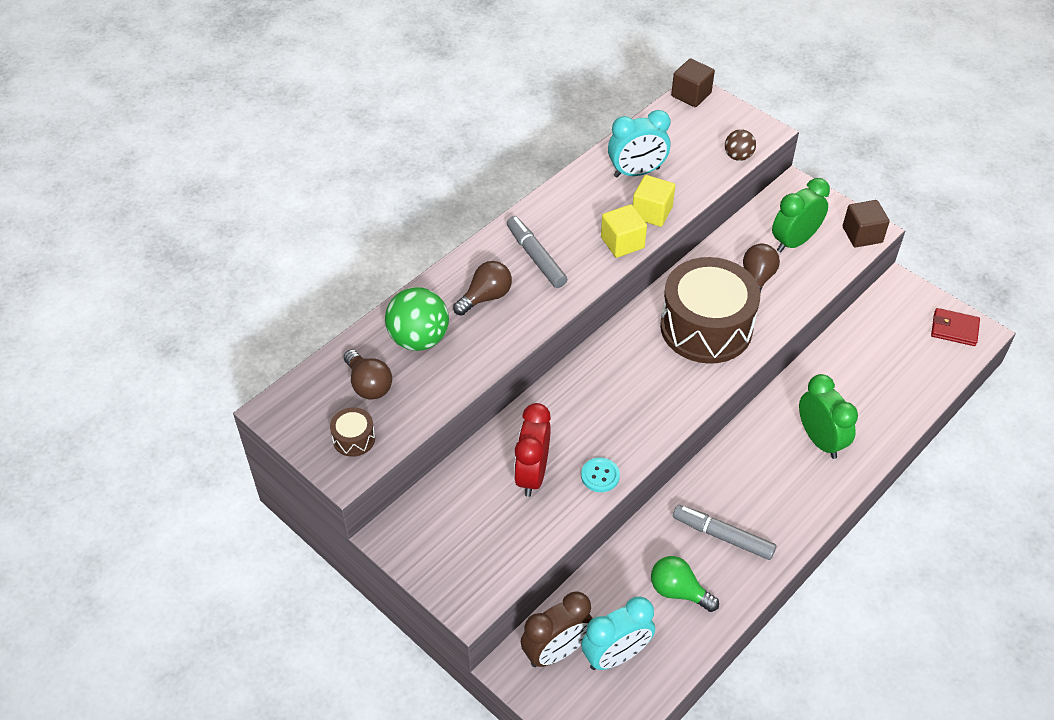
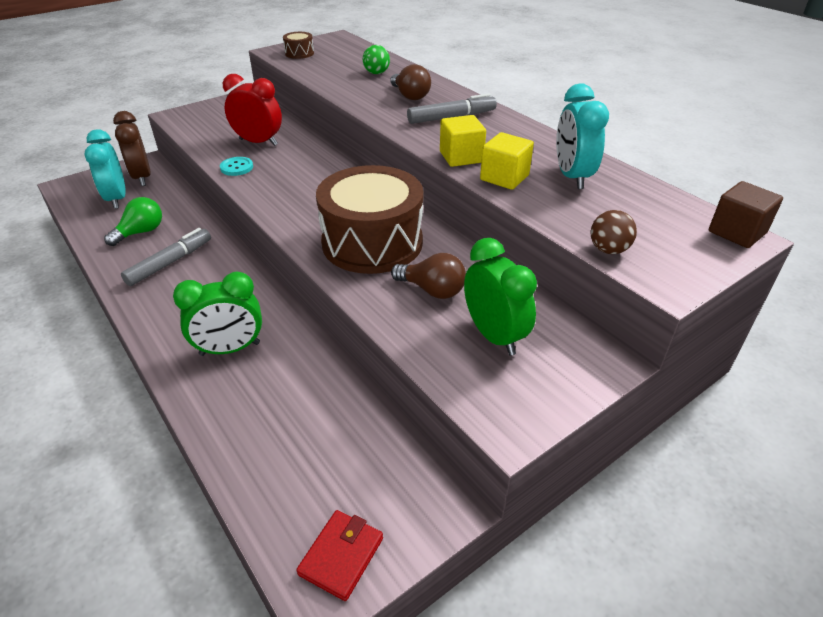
camera: 100 degrees right, 10 degrees down
(368, 385) = (342, 58): brown light bulb -> none
(419, 339) = (376, 73): green ball -> green ball, size x0.56
(862, 235) = (501, 413): brown cube -> none

